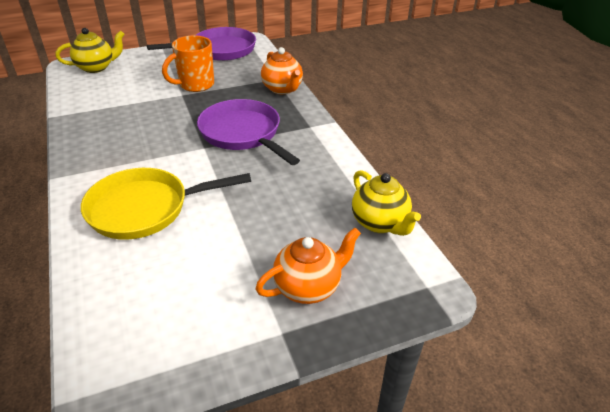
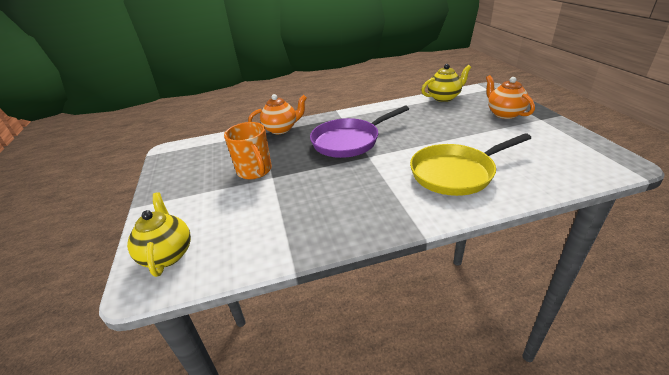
camera: 80 degrees left, 5 degrees down
(145, 208) = (456, 173): yellow pan -> yellow pan turned 75 degrees clockwise
(219, 50) = (182, 164): purple pan -> none

